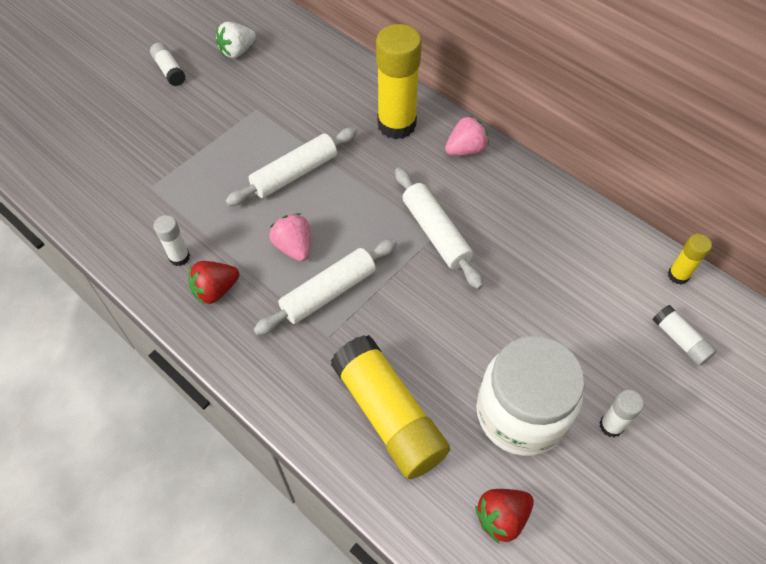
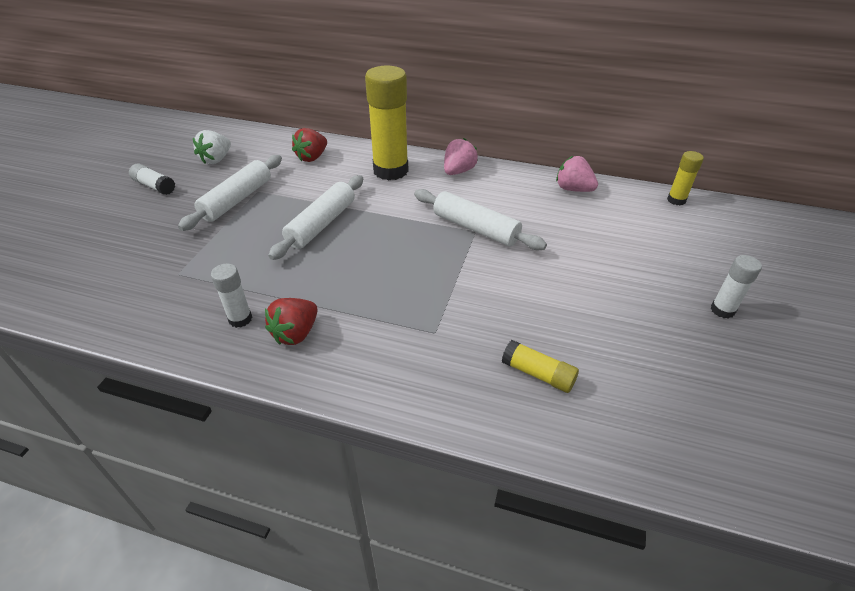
camera: 25 degrees left, 15 degrees down
(294, 247) = (355, 275): pink strawberry -> pink strawberry (573, 189)
(328, 292) = (411, 298): white rolling pin -> white rolling pin (237, 200)
(389, 415) = (538, 374): yellow glue stick -> yellow glue stick, size x0.48
(501, 517) = (703, 417): red strawberry -> red strawberry (312, 157)
(521, 413) = (648, 328): white jar -> none
(680, 340) = (715, 237): white glue stick -> none

